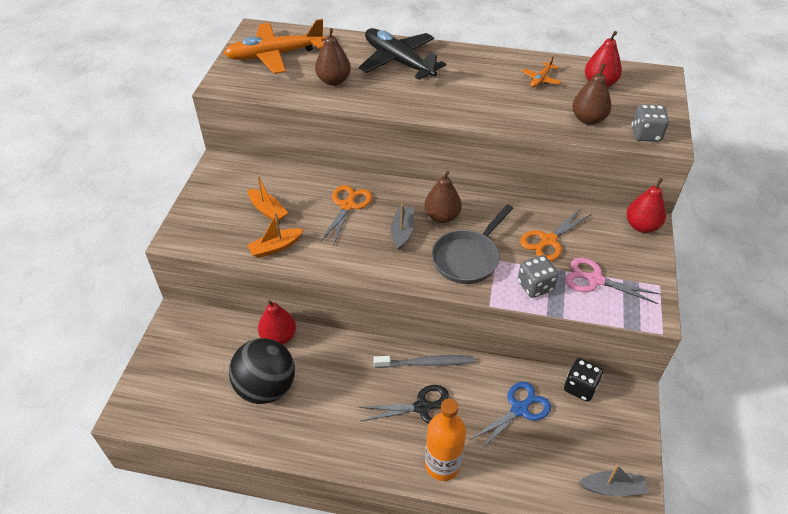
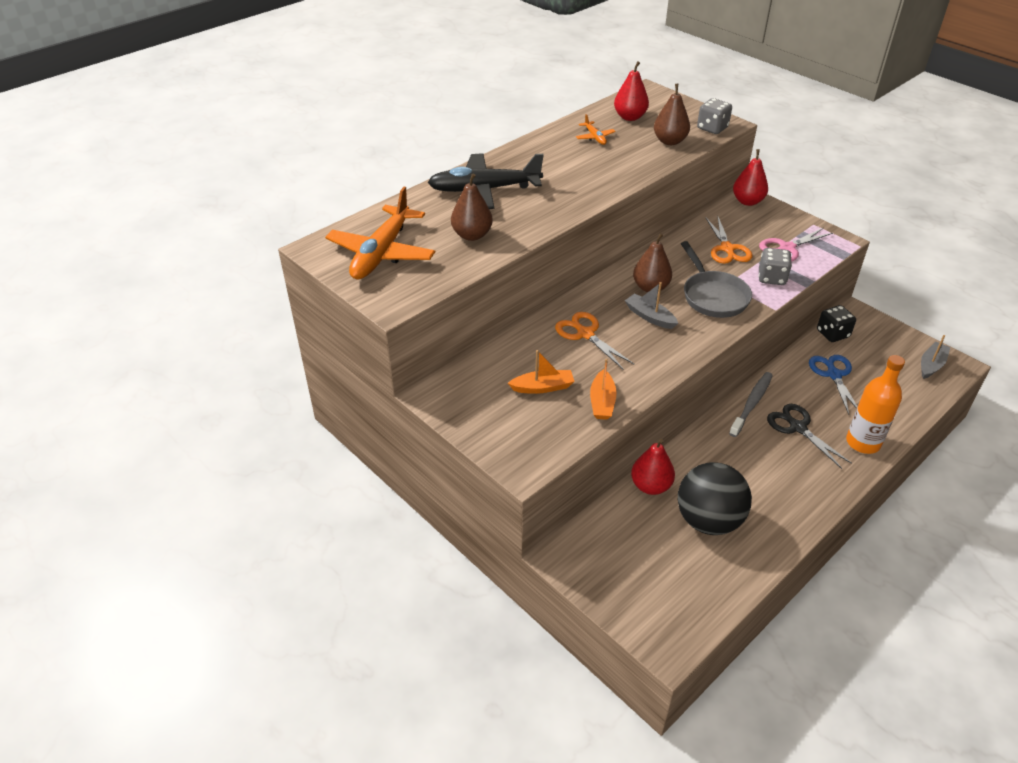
camera: 55 degrees left, 5 degrees down
(422, 407) = (798, 427): black scissors -> black scissors turned 60 degrees counterclockwise

